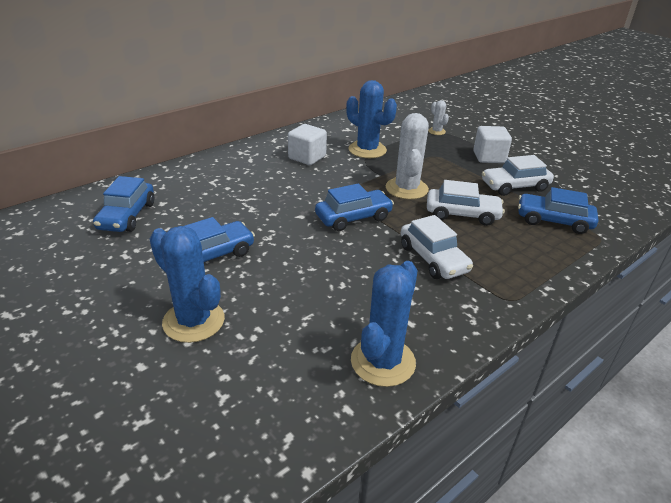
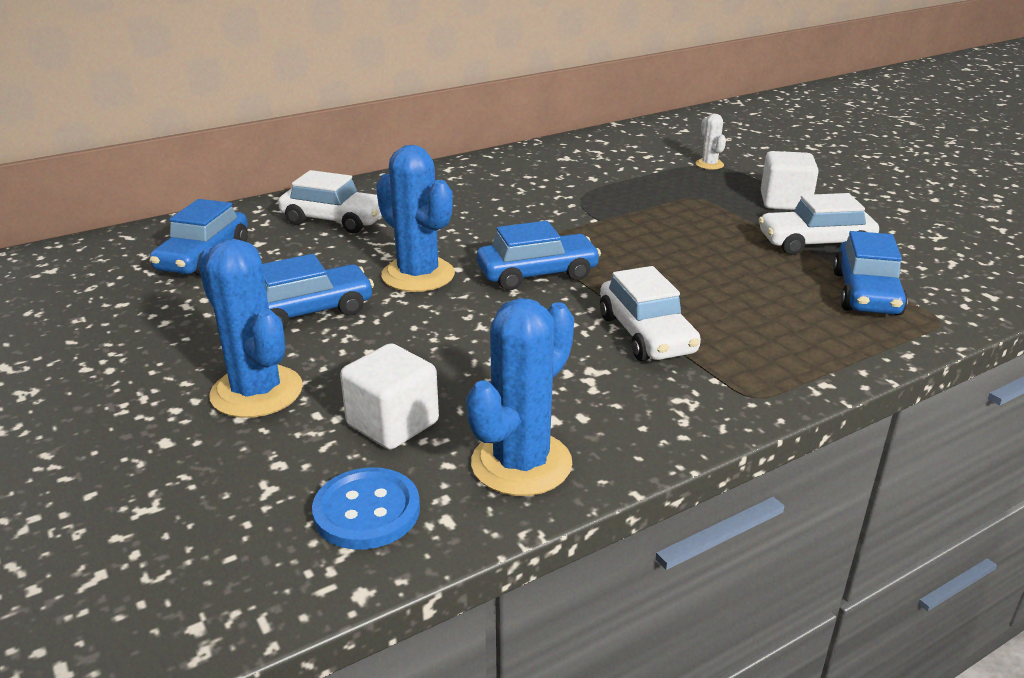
camera: 10 degrees right, 5 degrees down
(293, 408) = (367, 511): none -> blue button
(307, 157) = (491, 193): white cube -> white cube (393, 424)
(367, 150) = (588, 186): blue cactus -> blue cactus (418, 275)
(406, 189) = (634, 239): white cactus -> none
(462, 214) = (714, 277): white car -> white car (335, 220)
(553, 221) = (866, 293): blue car -> blue car turned 105 degrees counterclockwise

